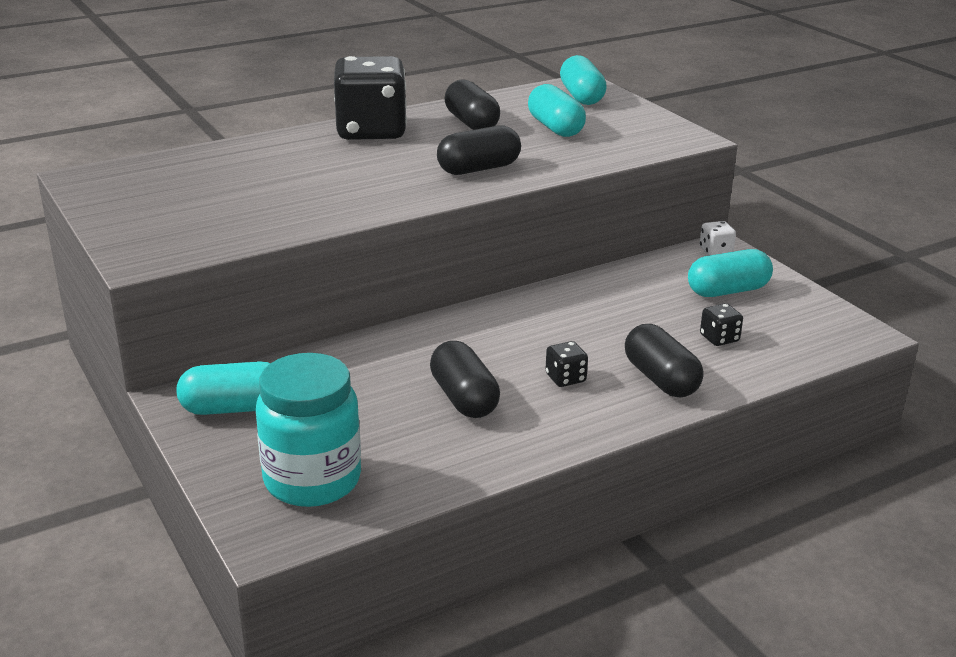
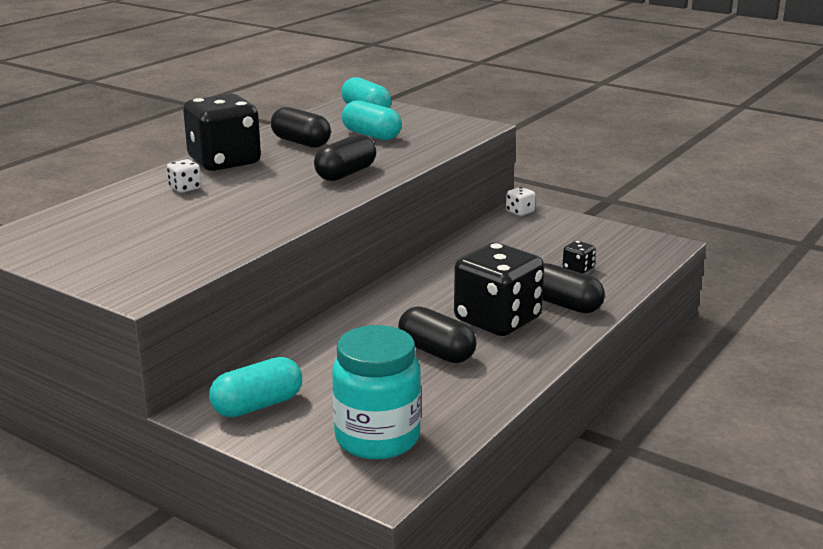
camera: 25 degrees left, 5 degrees down
(302, 154) = (185, 188): none -> white dice
(565, 378) = (497, 320): black dice -> black dice, size x2.48
(727, 291) = (553, 236): turquoise capsule -> none

